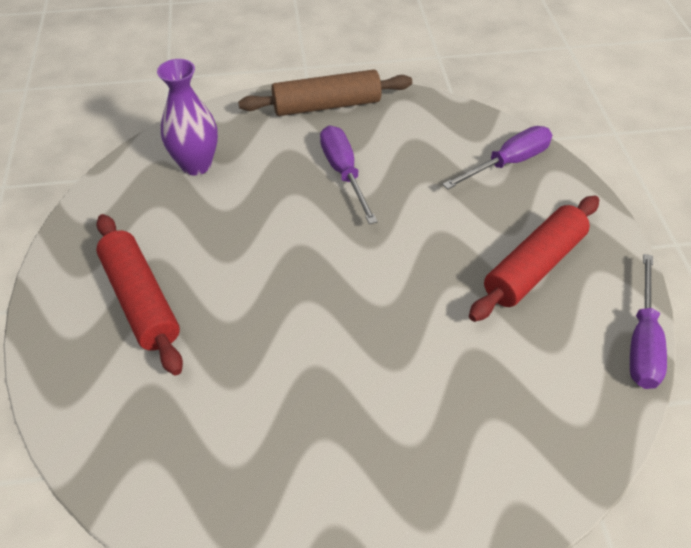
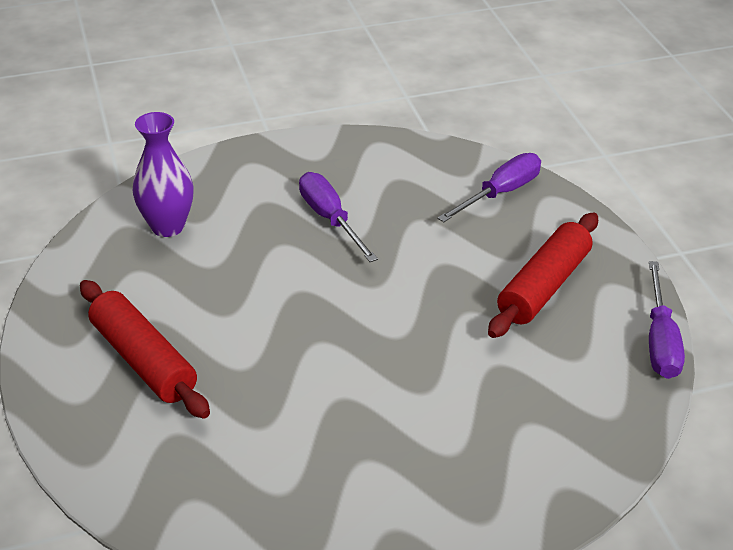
camera: 10 degrees left, 10 degrees down
(326, 105) = (296, 155): brown rolling pin -> none

